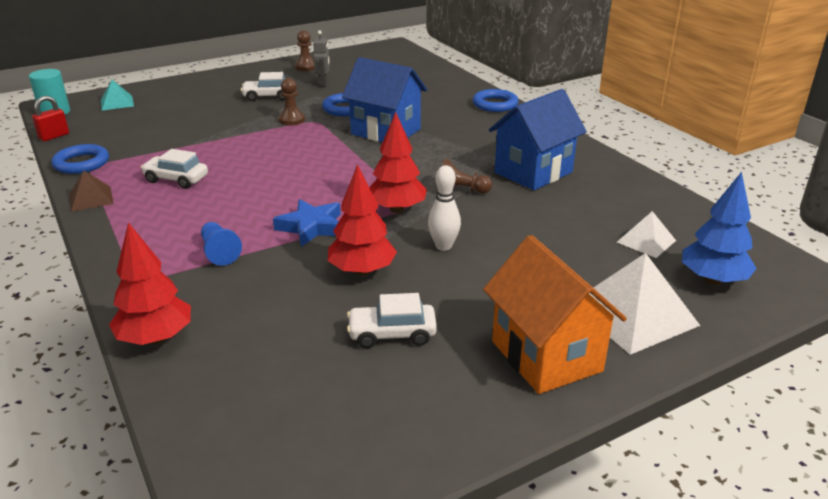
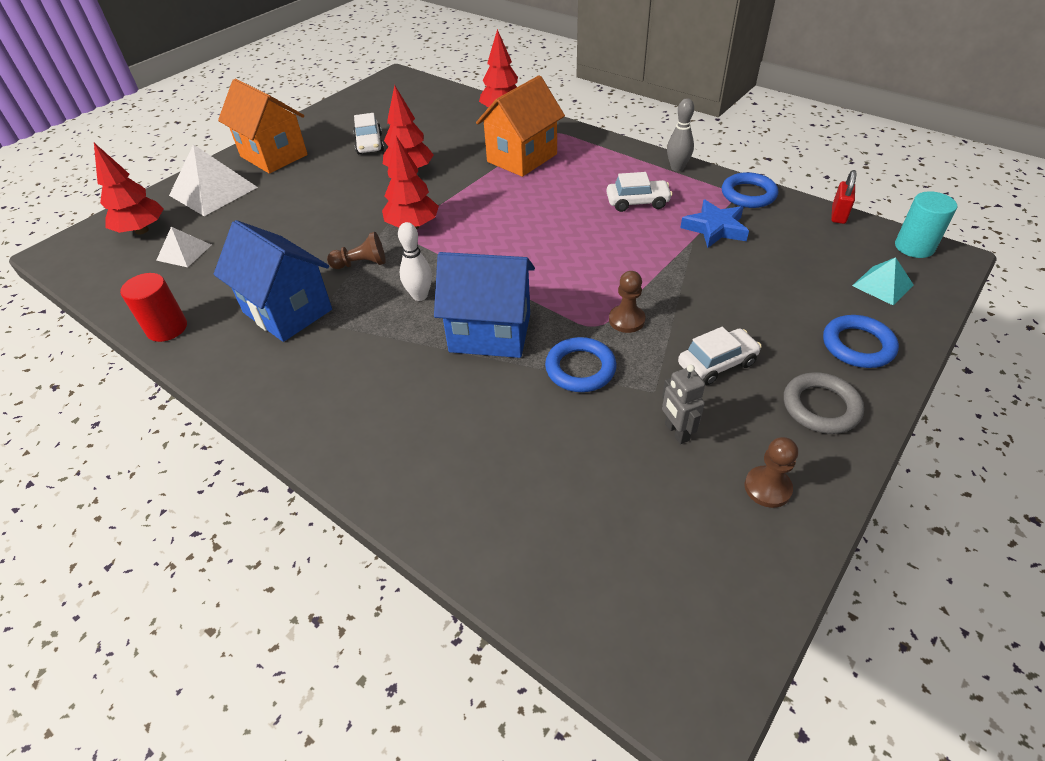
camera: 160 degrees right, 15 degrees up
(91, 198) = (677, 168): brown pyramid -> grey bowling pin
(219, 252) = (522, 158): blue pawn -> orange house
(243, 77) = (821, 407): none -> grey ring
(311, 227) = (473, 192): blue star -> blue star (715, 228)
(392, 334) = (369, 144): white car -> white car turned 105 degrees clockwise
(443, 246) = (358, 204): white bowling pin -> white bowling pin (420, 295)
(495, 104) = (359, 458): blue ring -> blue ring (858, 345)
(533, 172) = (287, 311): blue house -> blue house turned 75 degrees counterclockwise
(638, 182) = (167, 328): none -> red cylinder
(713, 280) = (142, 230): blue tree -> red tree

